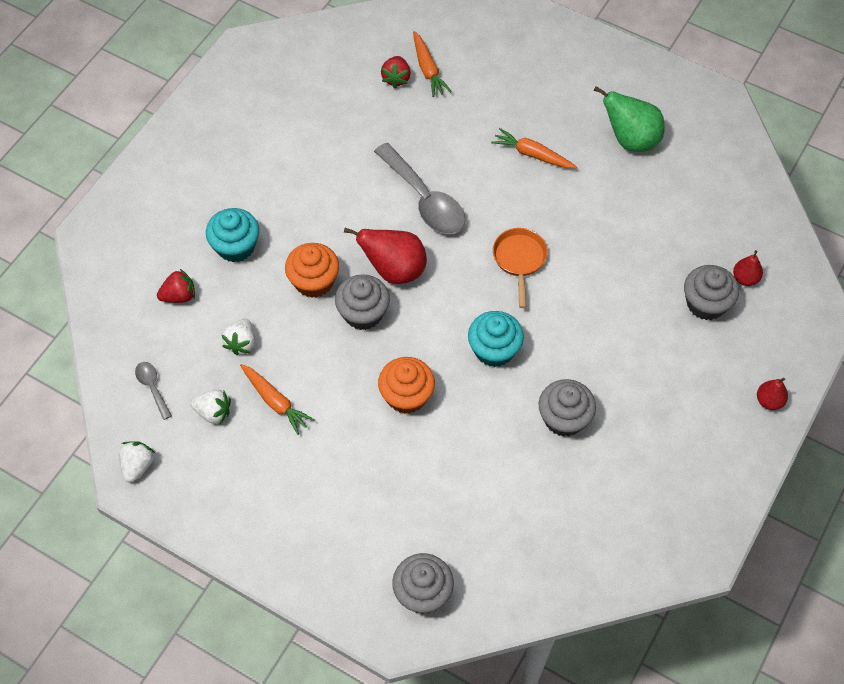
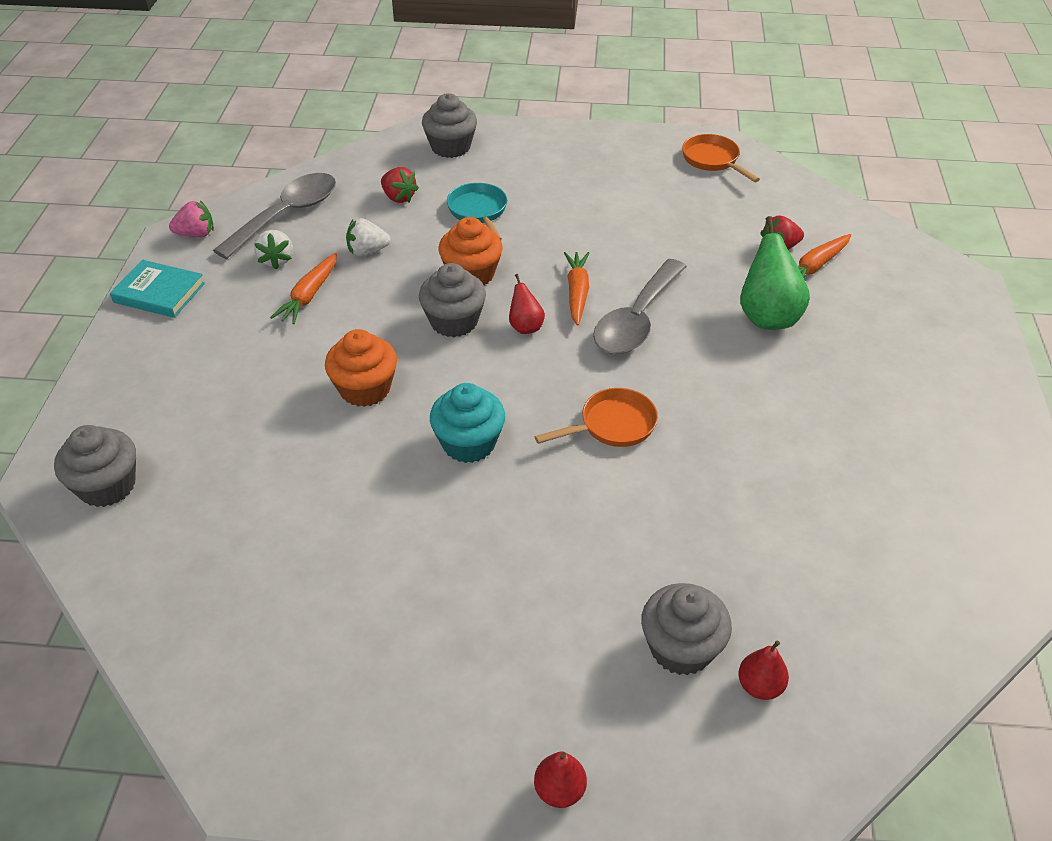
camera: 65 degrees right, 15 degrees down
(137, 466) = (196, 234): white strawberry -> pink strawberry
(152, 387) = (287, 215): grey spoon -> grey spoon, size x2.12
(207, 512) = (159, 293): none -> turquoise book
(235, 246) = (478, 212): turquoise cupcake -> turquoise pan
(266, 63) = (713, 160): none -> orange pan
(394, 270) = (525, 327): red pear -> red pear, size x0.54
(532, 154) = (776, 388): orange carrot -> orange carrot (577, 293)
(564, 418) = (404, 543): grey cupcake -> grey cupcake (451, 147)
(630, 140) = (884, 475): green pear -> green pear (767, 317)

